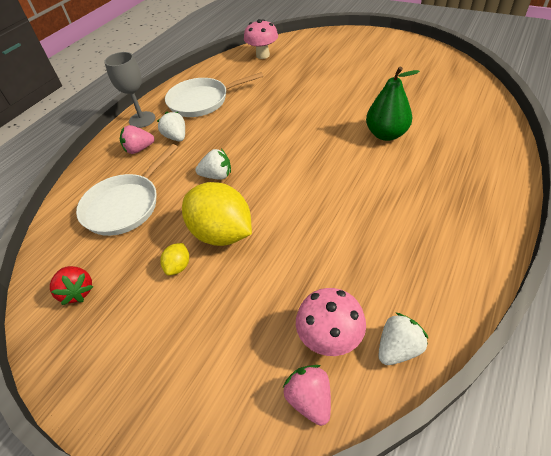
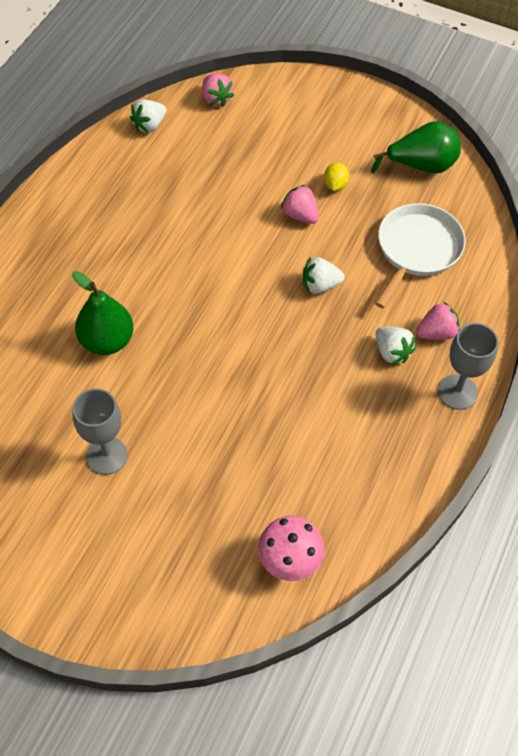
camera: 170 degrees right, 10 degrees up
(78, 291) = (421, 166): red strawberry -> green pear
(201, 101) = (375, 429): white pan -> none
(222, 233) = (300, 215): yellow lemon -> pink strawberry
(329, 339) = (199, 131): pink mushroom -> none
(369, 83) = (106, 455): none -> grey goblet

